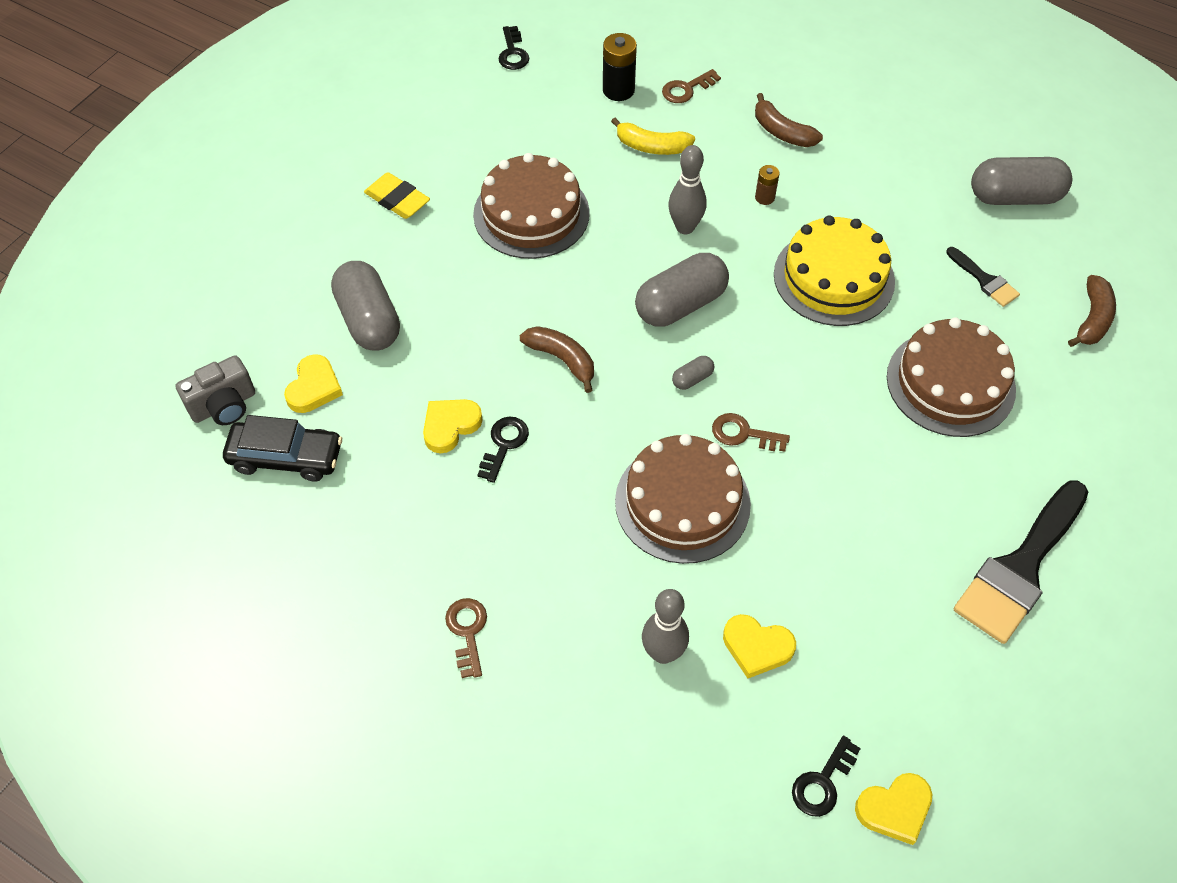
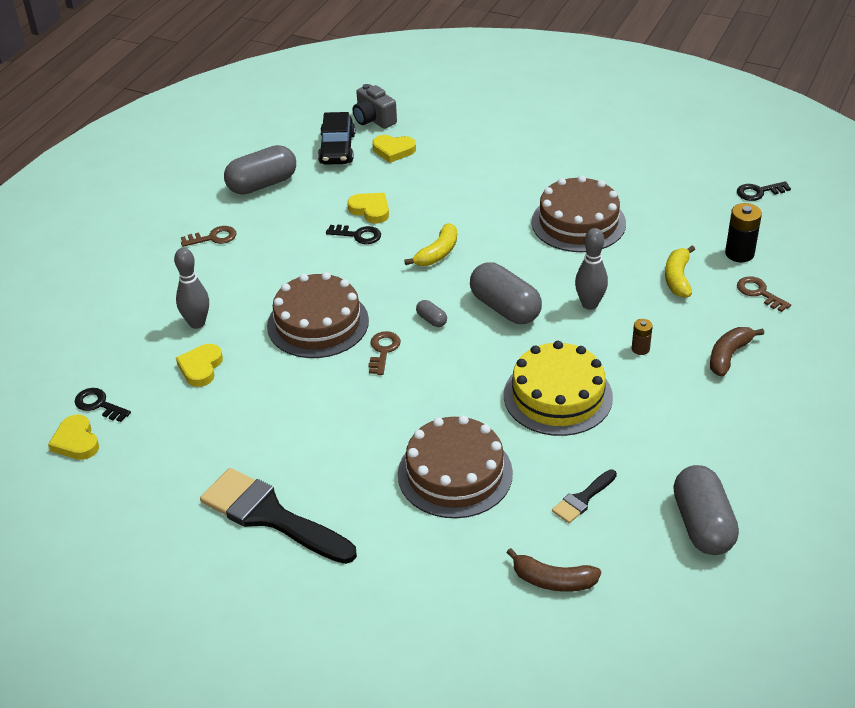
camera: 85 degrees right, 15 degrees down
(369, 320) = (455, 163): grey capsule -> grey capsule (262, 184)
(397, 200) = (571, 159): yellow eraser -> none
(562, 359) = (437, 253): brown banana -> yellow banana

